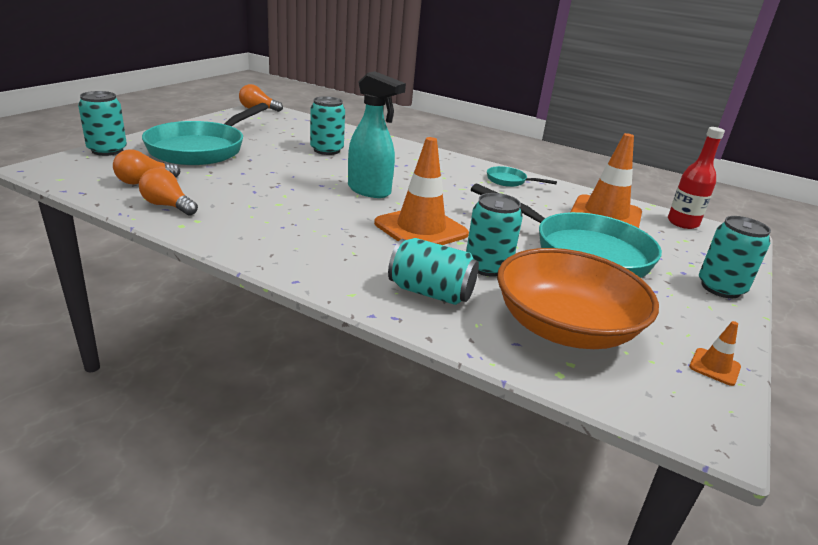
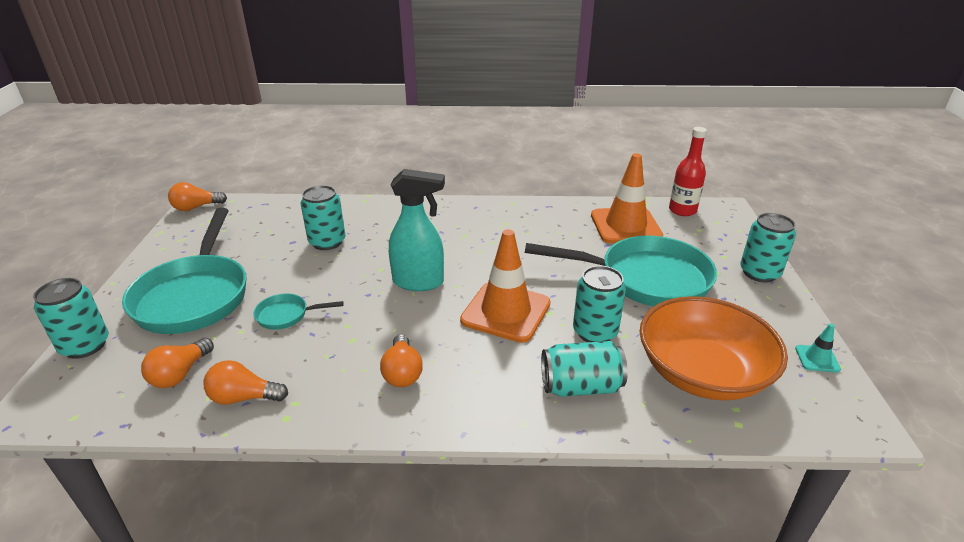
camera: 25 degrees left, 5 degrees up
(293, 232) = (402, 372): none -> orange light bulb
(509, 181) = (522, 215): turquoise pan -> turquoise pan (286, 315)
(714, 367) = (817, 359): orange traffic cone -> turquoise traffic cone

